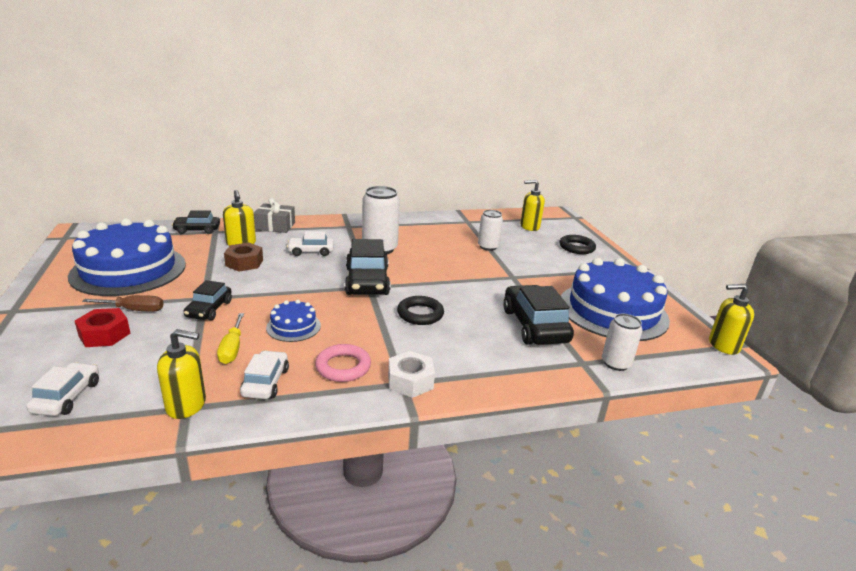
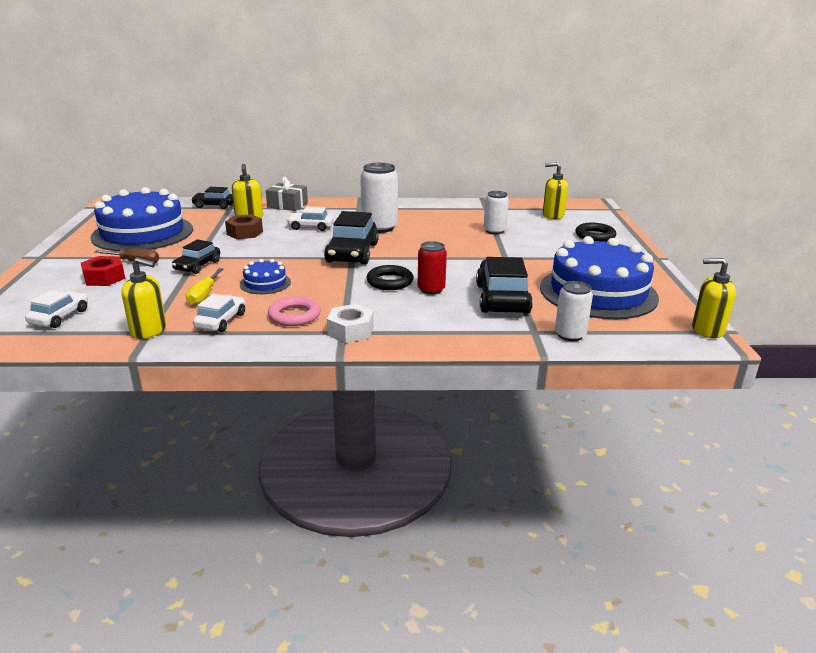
camera: 15 degrees right, 0 degrees up
(464, 320) = (431, 289): none -> red can

